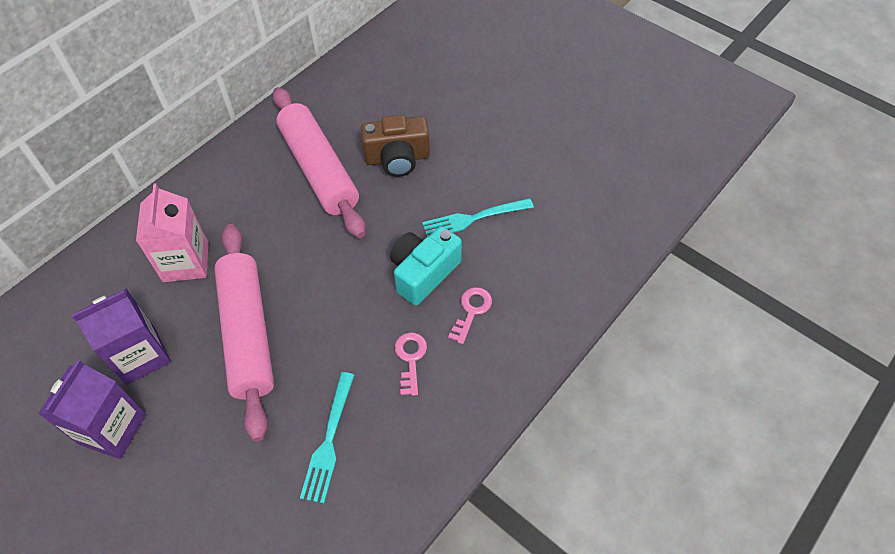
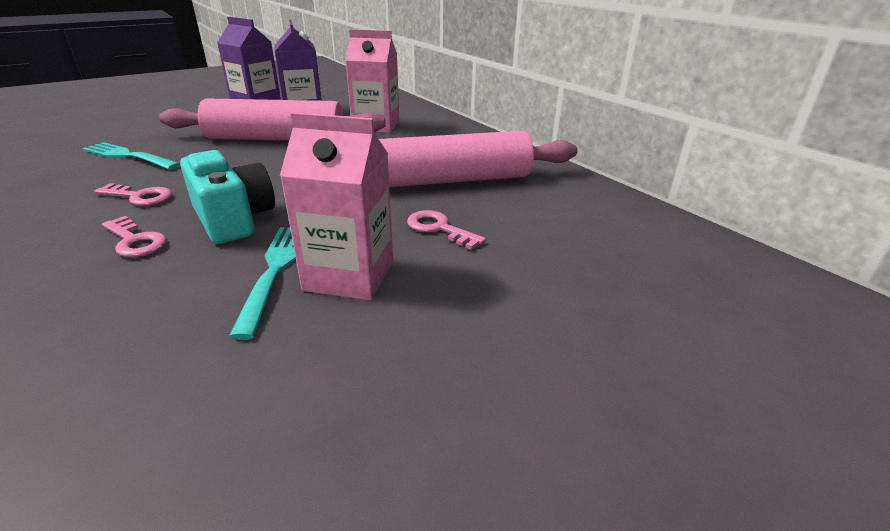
camera: 105 degrees right, 25 degrees down
(397, 158) = (439, 228): brown camera -> pink key
(465, 183) = (349, 275): none -> pink carton

